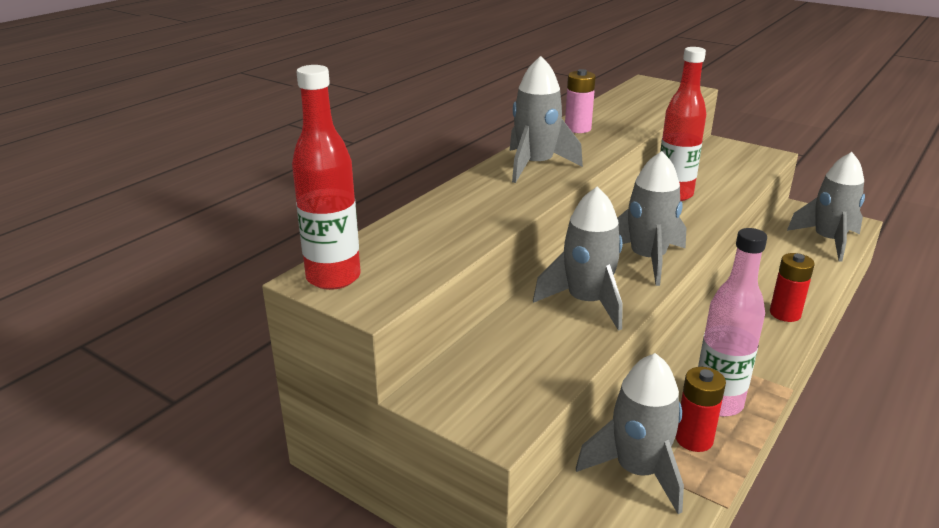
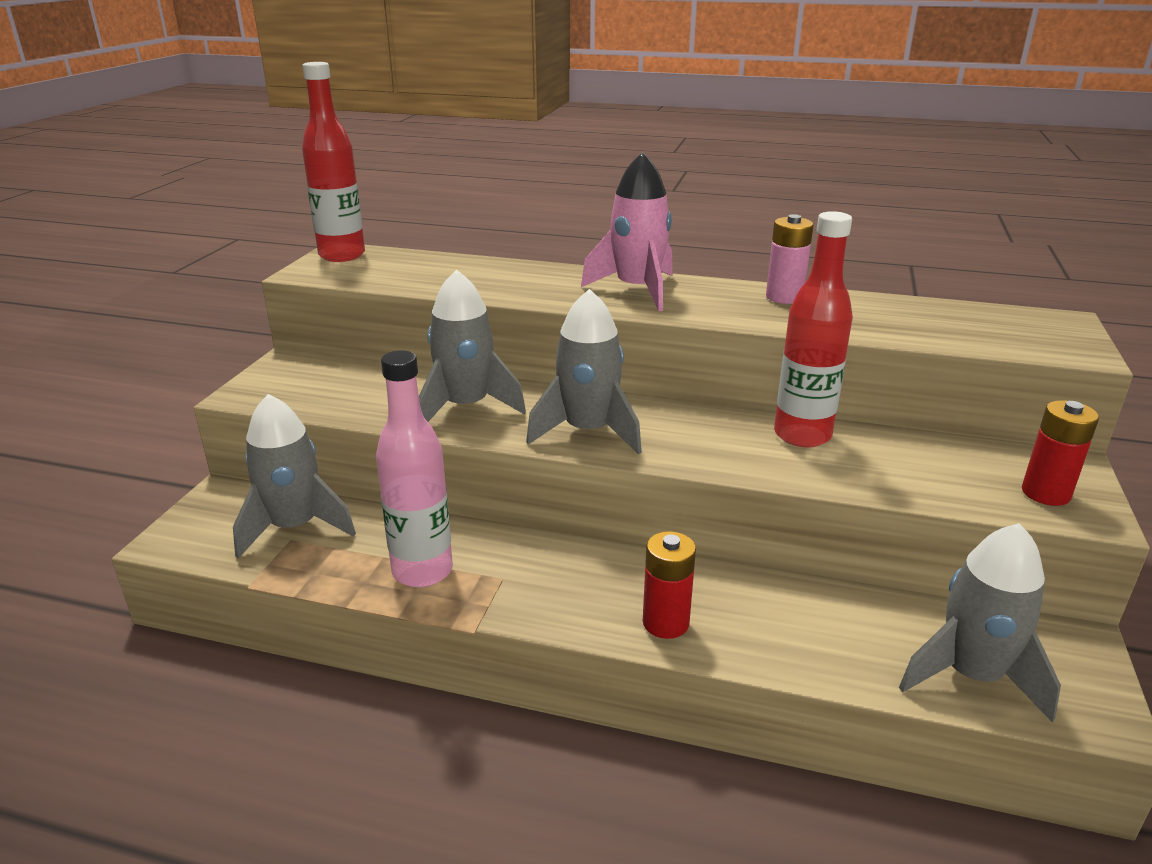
camera: 70 degrees right, 0 degrees up
(535, 165) = (637, 290): grey rocket -> pink rocket
(694, 439) = (351, 558): red battery -> red battery (1045, 493)

